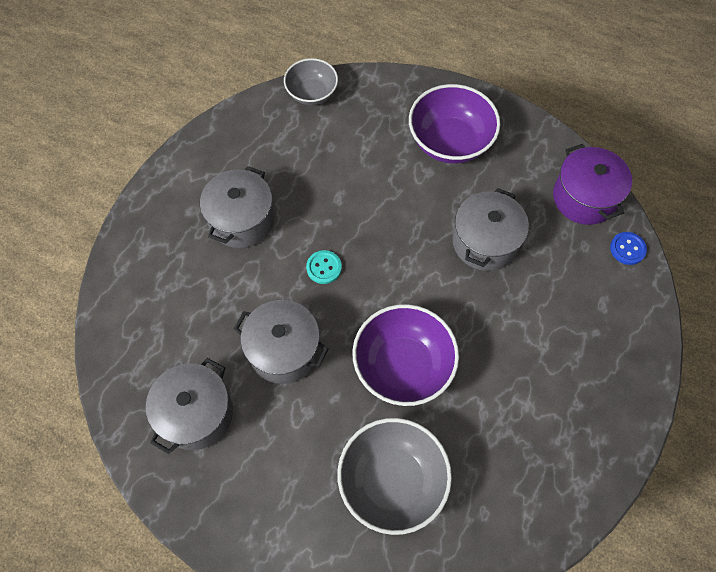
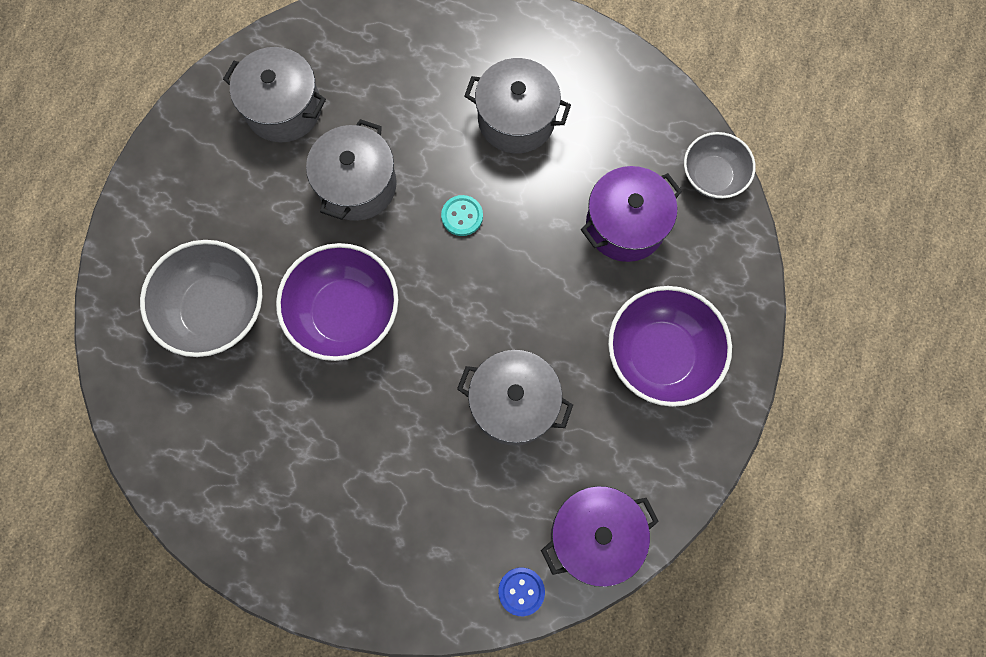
camera: 85 degrees right, 10 degrees up
(345, 153) = (625, 225): none -> purple pot

